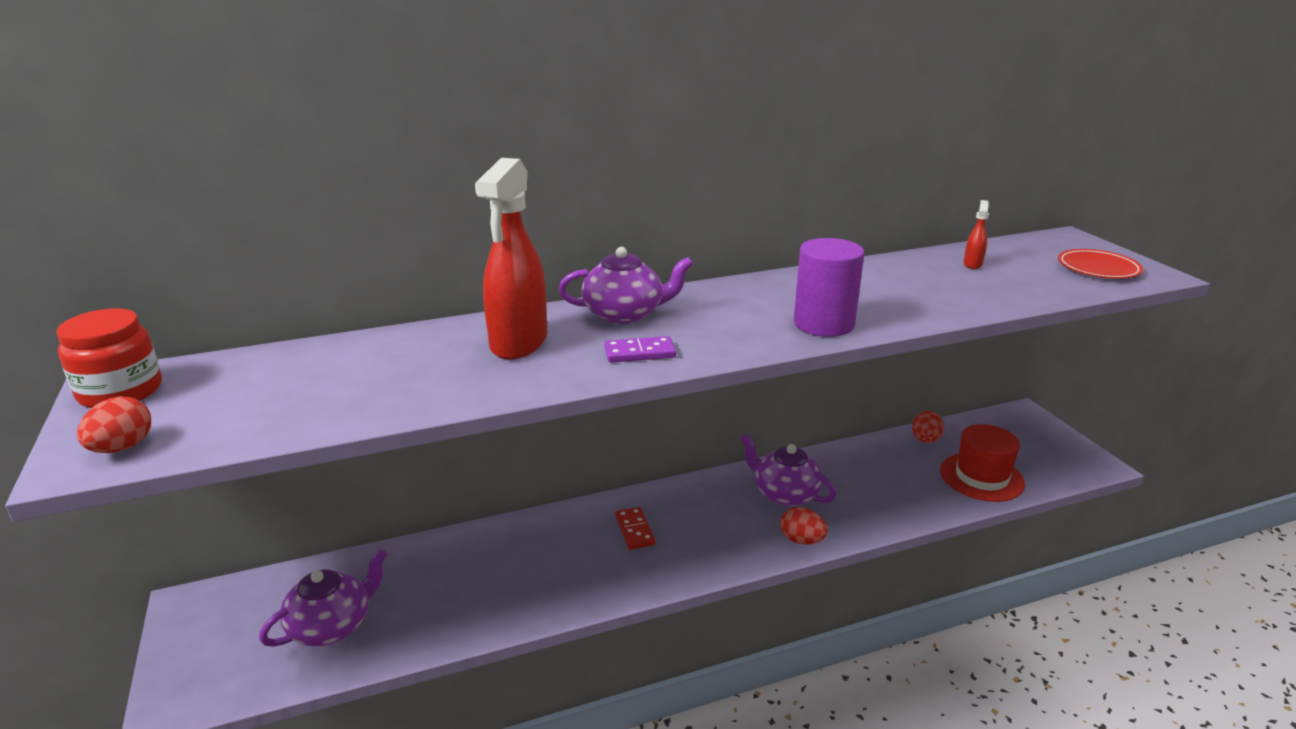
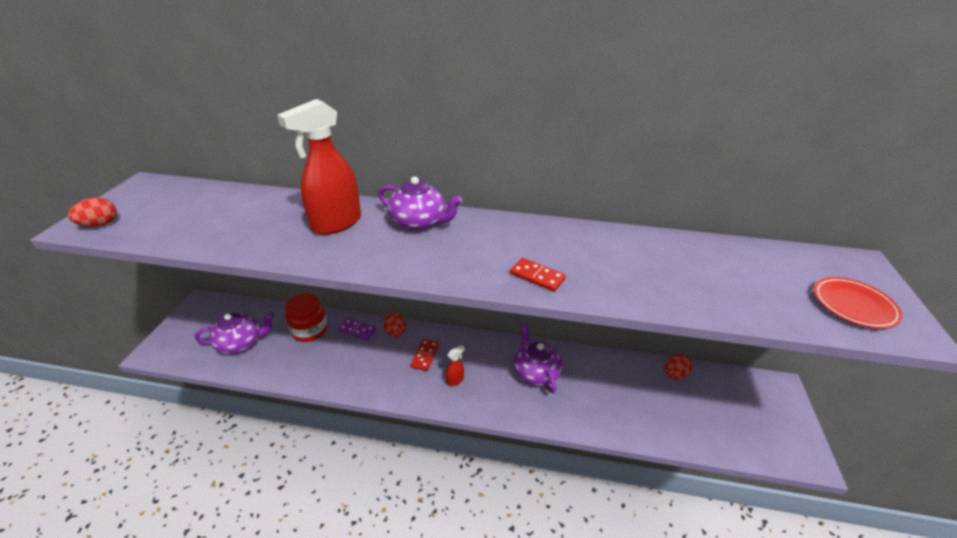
camera: 30 degrees right, 10 degrees up
(121, 392) = (140, 190): red jar -> red jar (310, 330)
(639, 353) = (391, 256): purple domino -> purple domino (357, 330)
(801, 540) = (516, 410): red egg -> red egg (395, 332)
(823, 324) = (537, 276): purple cylinder -> red domino
(972, 264) = (728, 262): red spray bottle -> red spray bottle (455, 380)
(981, 477) = (693, 424): red hat -> none

